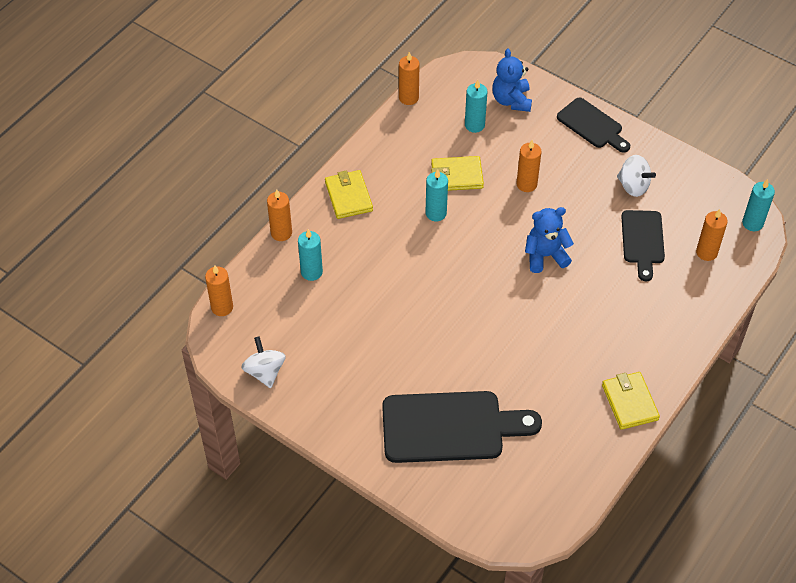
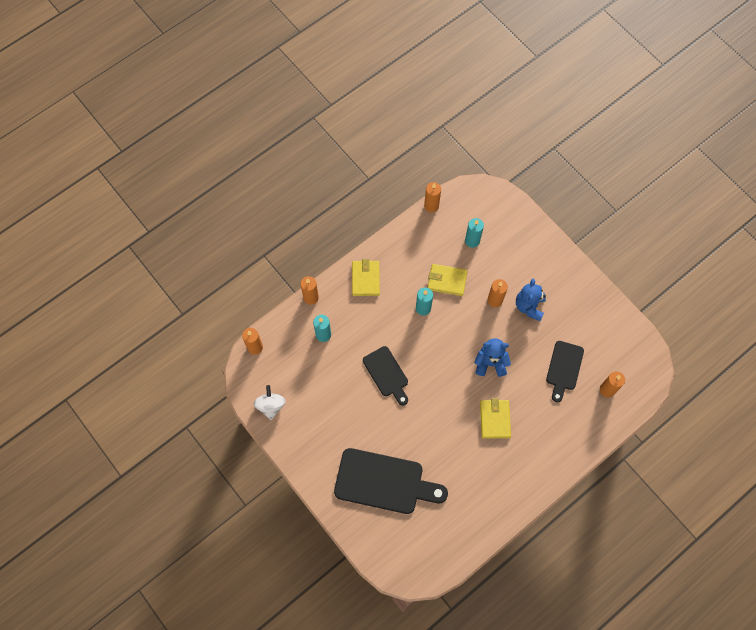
camera: 15 degrees right, 15 degrees up
(511, 100) = (505, 226): blue teddy bear -> blue teddy bear (529, 306)
(592, 125) = (557, 262): black cutting board -> black cutting board (386, 374)
(629, 402) = (513, 496): yellow wallet -> yellow wallet (495, 419)
(633, 186) = (571, 321): white spinning top -> none
(752, 223) = (649, 374): turquoise candle -> none

